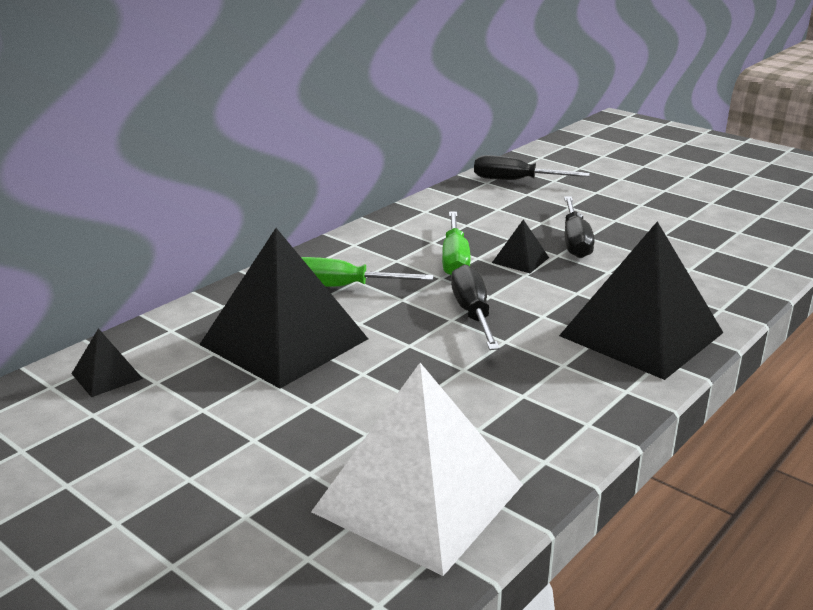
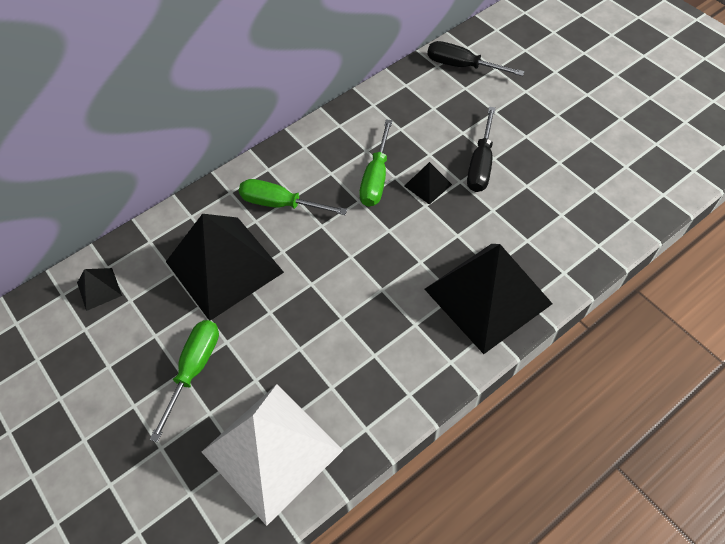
camera: 15 degrees right, 30 degrees up
(272, 434) = (194, 369): none -> green screwdriver
(472, 313) = (368, 251): black screwdriver -> none

